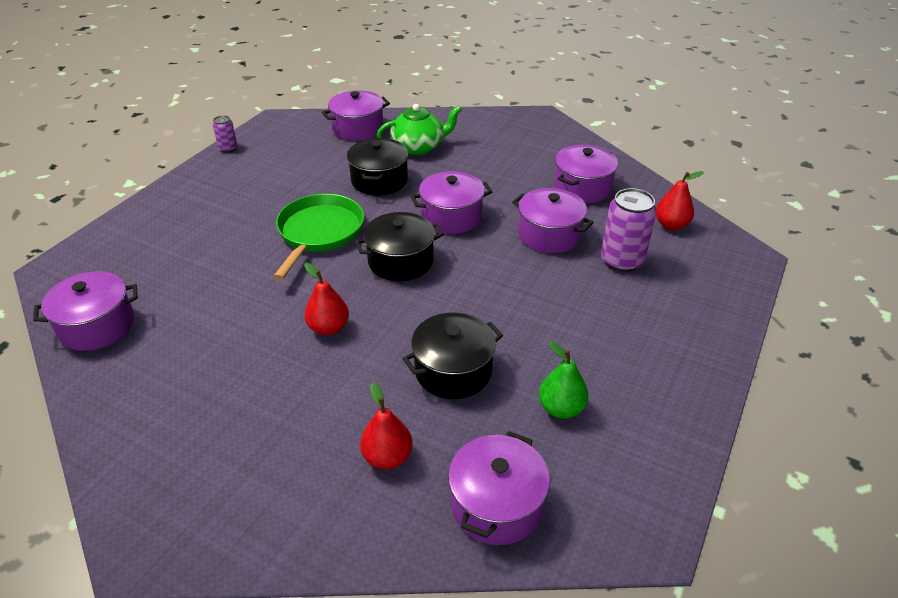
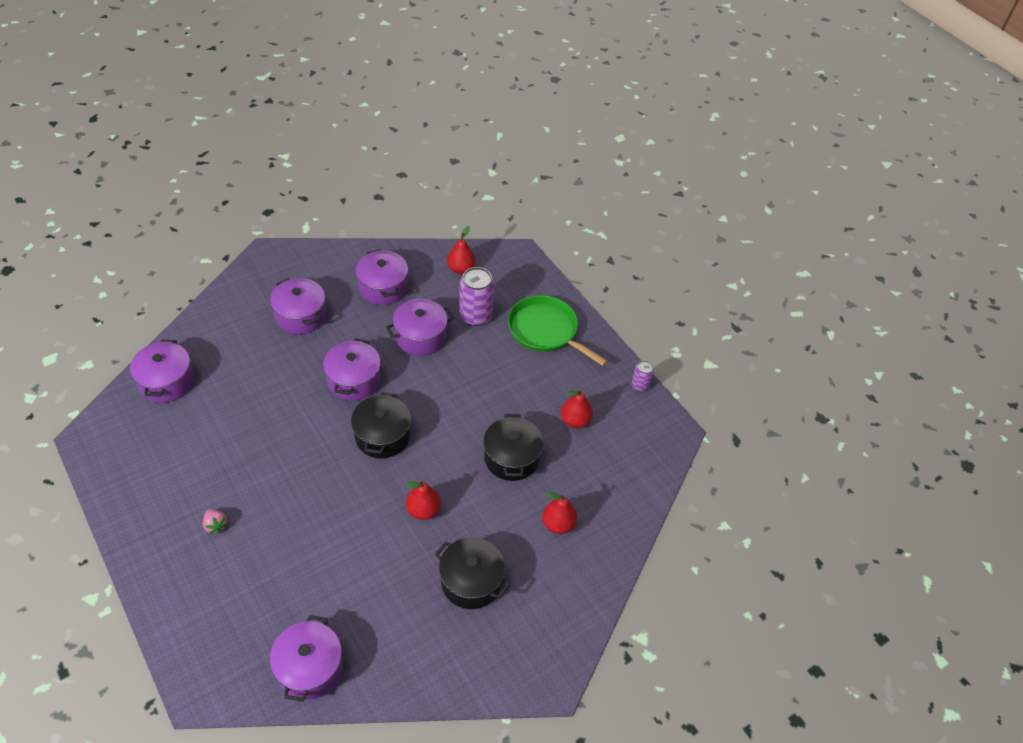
camera: 65 degrees left, 10 degrees up
(228, 148) = (105, 495): purple can -> purple can (640, 385)
(230, 209) = (215, 525): none -> pink strawberry
(319, 232) = (305, 473): green pan -> green pan (545, 331)
(379, 180) = (265, 403): black pot -> black pot (471, 581)
(419, 147) = (238, 354): green teapot -> none
(496, 504) = (620, 487): purple pot -> purple pot (301, 316)
(561, 408) = (575, 420): green pear -> red pear

